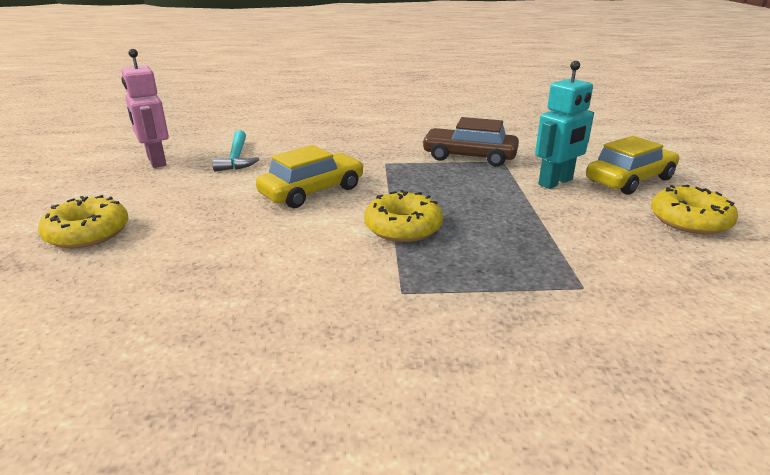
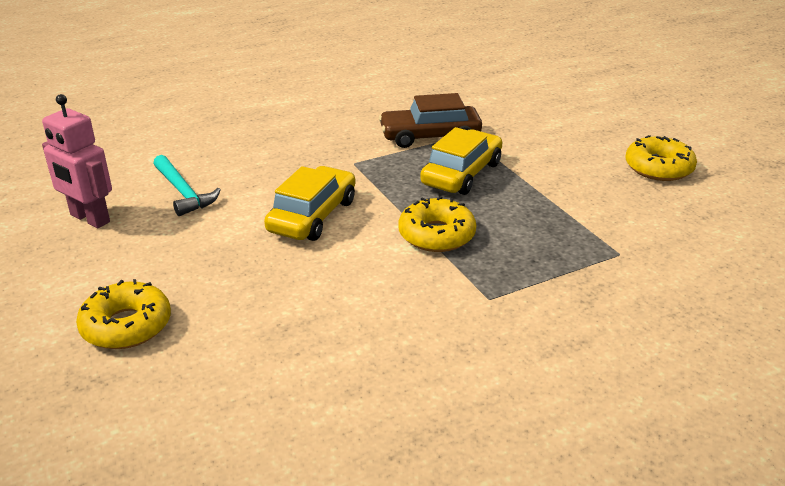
camera: 25 degrees left, 5 degrees up
(556, 182) = (530, 151): turquoise robot -> none
(630, 180) = (589, 134): yellow car -> yellow car (462, 174)

